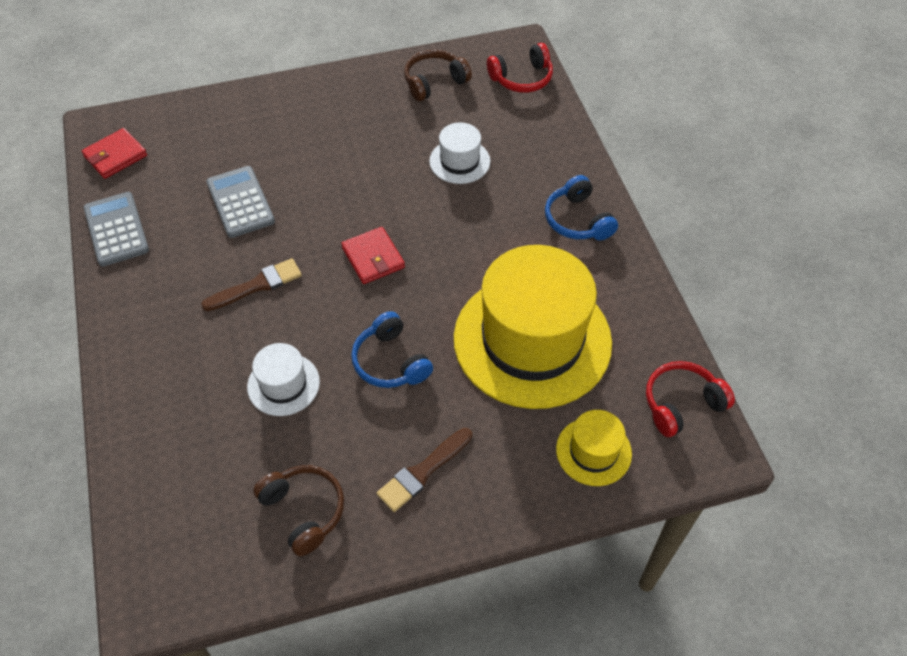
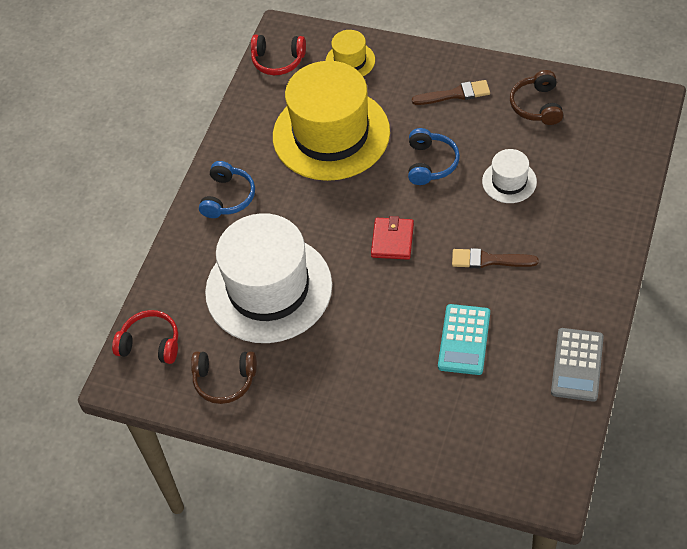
camera: 140 degrees left, 0 degrees up
(115, 156) = (549, 447): red wallet -> none
(240, 202) = (464, 340): grey calculator -> turquoise calculator
(459, 161) = (268, 288): white hat -> white hat, size x2.26

